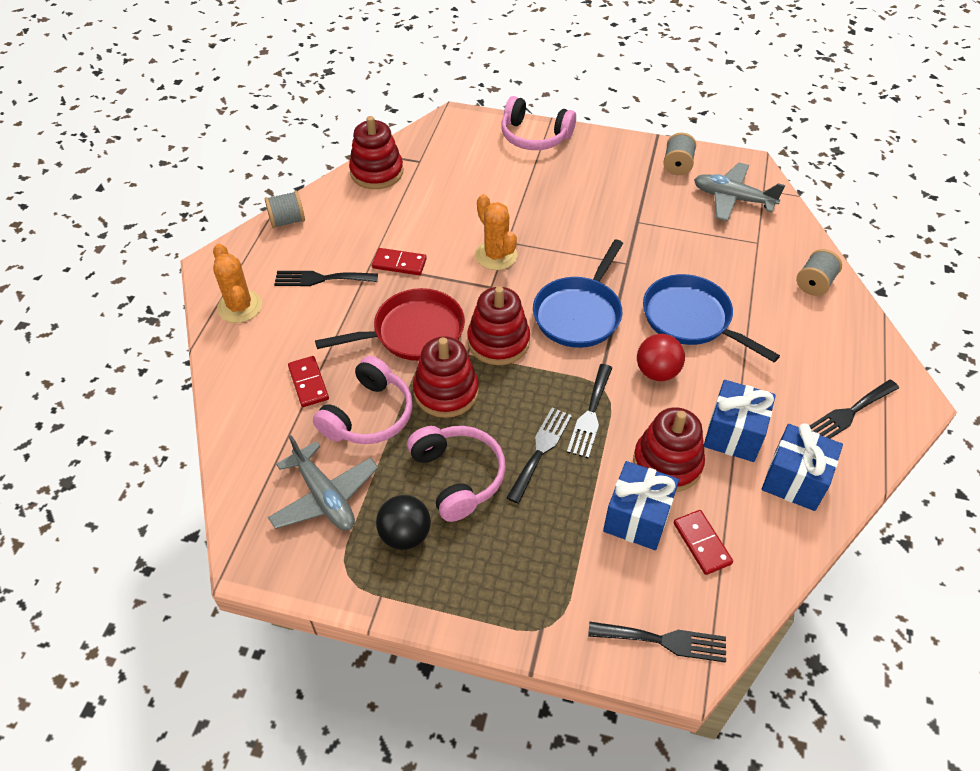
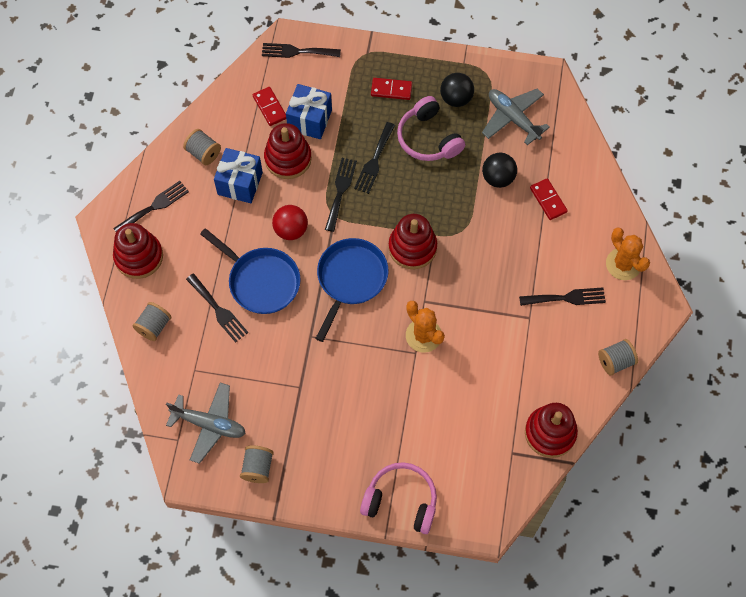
camera: 175 degrees right, 15 degrees up
(368, 415) = (498, 178): pink headphones -> black ball
(399, 264) = (505, 319): red domino -> red domino (391, 90)
(413, 332) = (479, 251): red pan -> none
(446, 392) = (446, 201): red stacking toy -> red stacking toy (139, 257)
(739, 294) = (218, 310): none -> black fork
(794, 480) = (203, 153): blue gift -> grey spool

